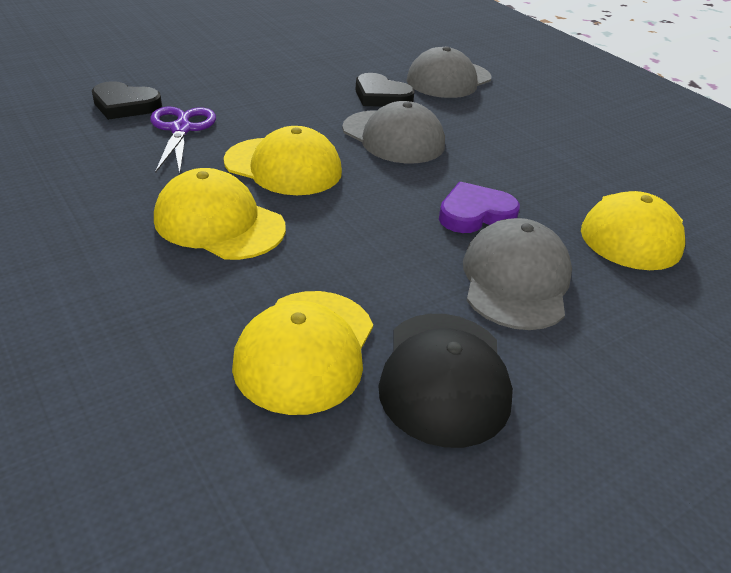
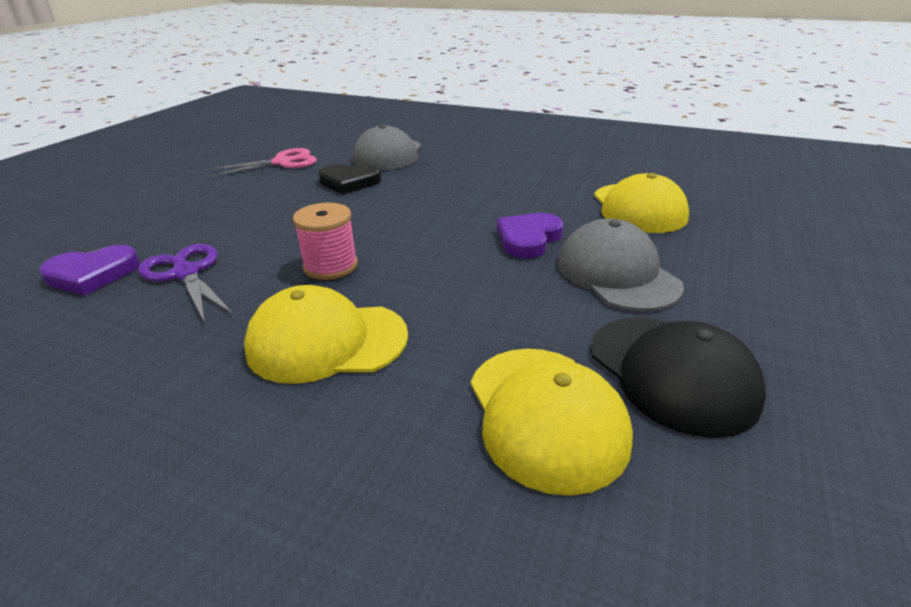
camera: 30 degrees left, 5 degrees down
(125, 105) = (92, 274): black heart -> purple heart
(283, 167) = (331, 266): yellow cap -> pink spool
(345, 56) = (282, 162): none -> pink scissors
(393, 137) = (397, 208): grey cap -> none

